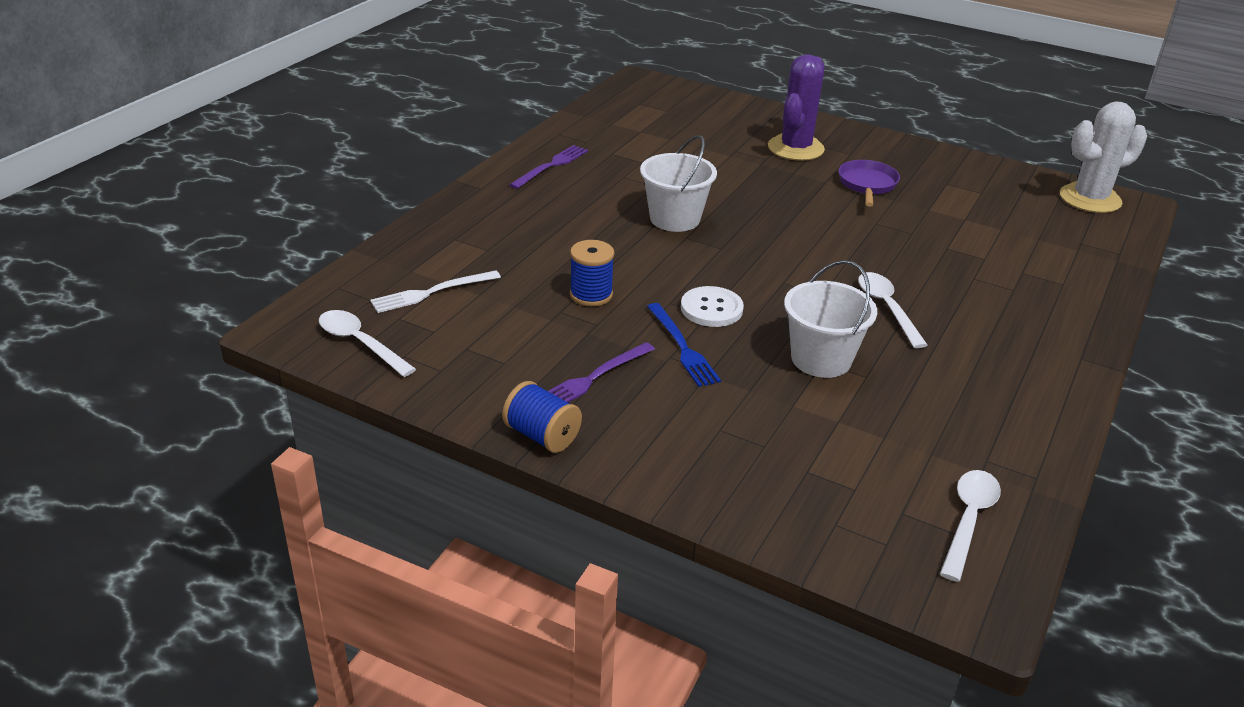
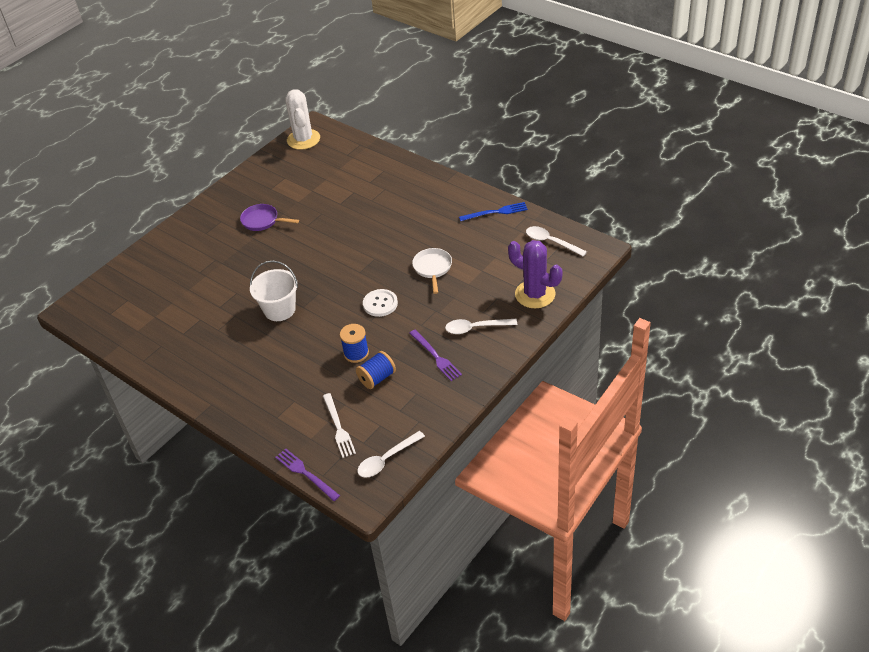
camera: 75 degrees left, 10 degrees up
(542, 436) = (481, 379): blue spool -> blue spool (377, 378)
(551, 166) = (191, 366): purple fork -> purple fork (306, 473)
(682, 347) = (414, 319): blue fork -> blue fork (495, 212)
(795, 148) = (206, 244): purple cactus -> purple cactus (535, 294)
(821, 359) = (433, 268): white bucket -> white pan
(886, 308) = (392, 237): white spoon -> white spoon (475, 328)

